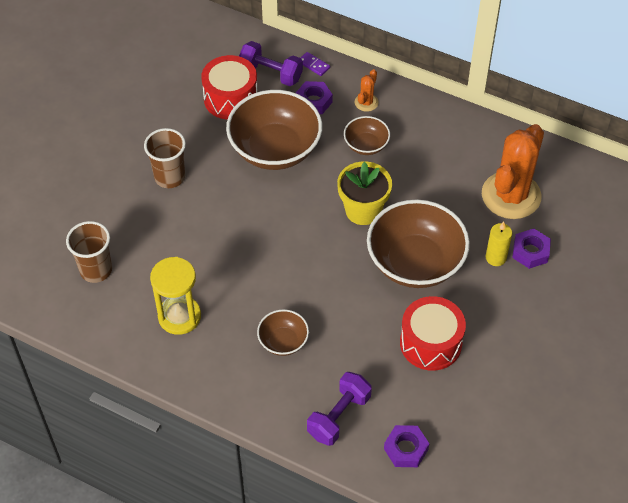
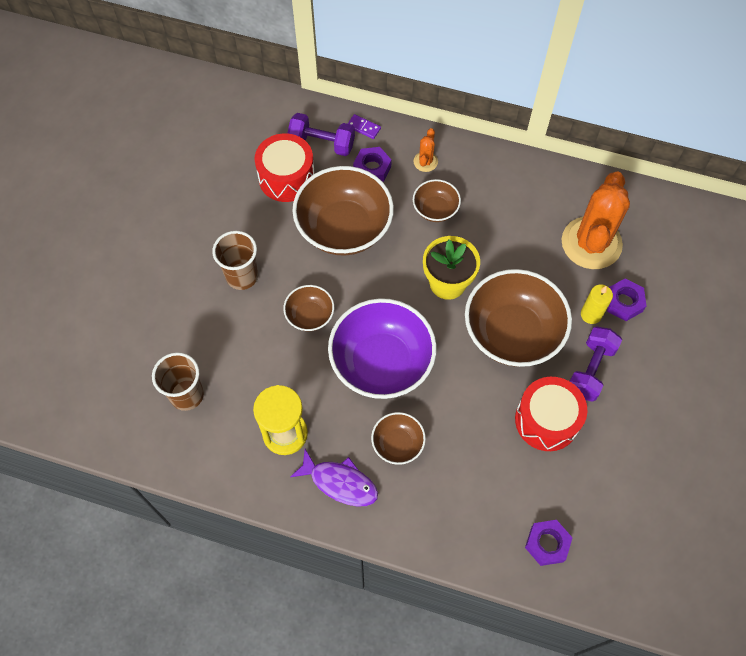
camera: 10 degrees left, 10 degrees up
(221, 366) = (340, 482): none -> purple fish
(225, 220) = (310, 315): none -> brown bowl
(284, 270) = (381, 362): none -> purple bowl
(338, 416) = (471, 519): purple dumbbell -> purple dumbbell (590, 370)

